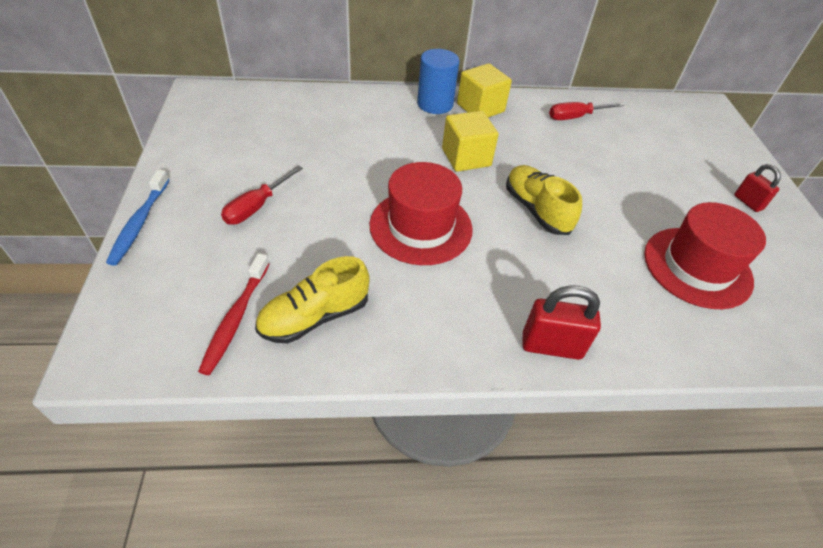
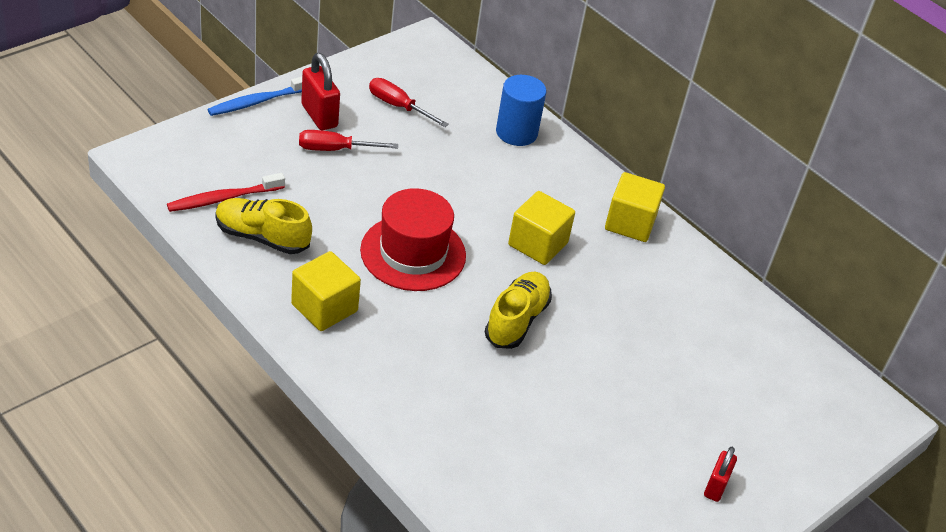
camera: 50 degrees right, 5 degrees down
(435, 104) = (595, 189): blue cylinder -> blue cylinder (516, 132)
(441, 320) = (324, 308): none -> yellow cube
(551, 346) = (360, 384): red padlock -> red padlock (319, 116)
(575, 117) = (706, 301): red screwdriver -> red screwdriver (398, 106)
(697, 267) = (559, 462): red hat -> none

